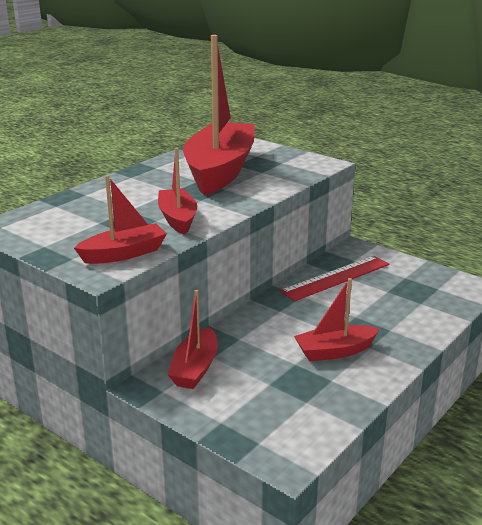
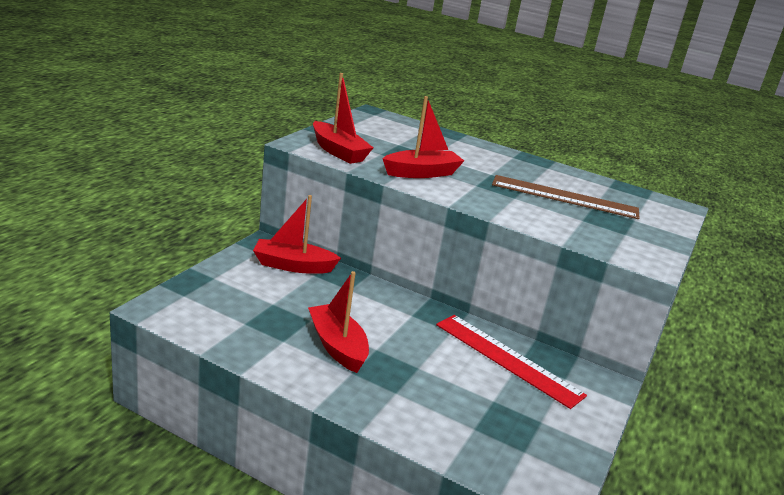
camera: 75 degrees right, 0 degrees up
(220, 171) = (564, 197): red boat -> brown ruler

